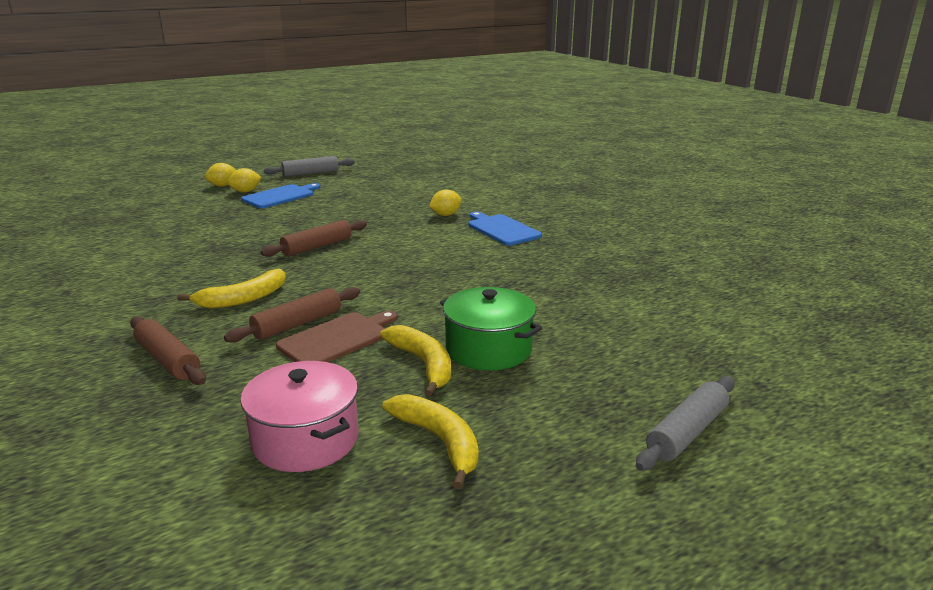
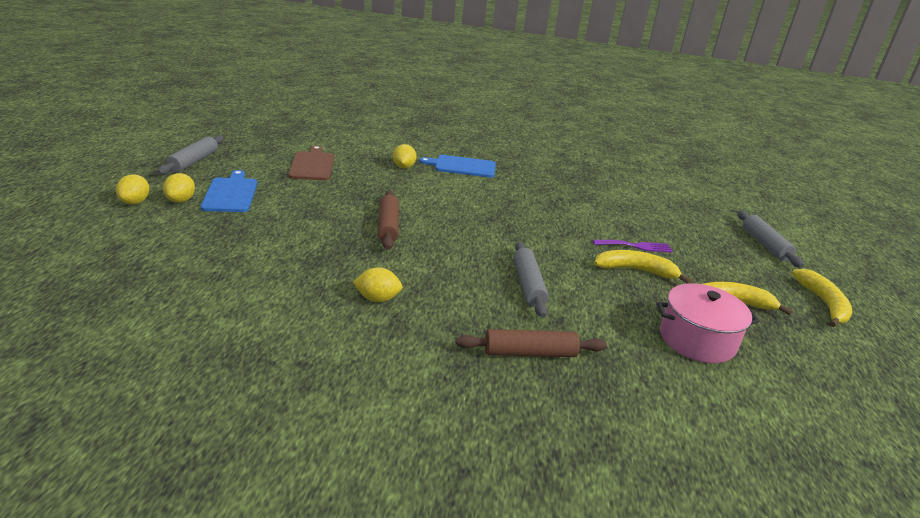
camera: 55 degrees left, 5 degrees up
(187, 282) = (377, 298): none -> yellow lemon
(243, 299) = (452, 288): yellow banana -> yellow banana (823, 304)
(297, 324) = (528, 285): brown rolling pin -> grey rolling pin
(337, 339) = (569, 281): brown cutting board -> brown cutting board (312, 165)
(488, 349) = (636, 246): green pot -> purple fork

